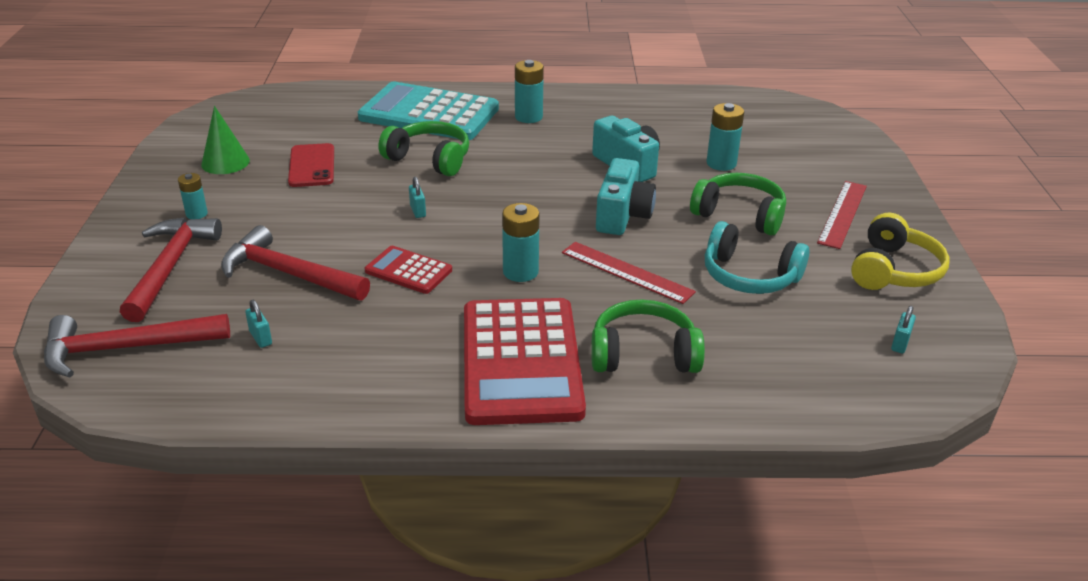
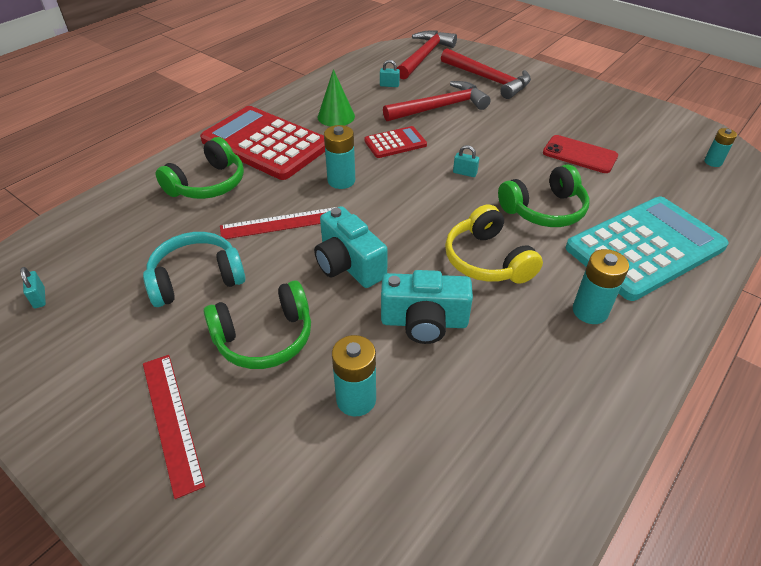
camera: 130 degrees right, 10 degrees up
(196, 214) = (545, 99): turquoise battery -> turquoise battery (713, 162)
(225, 162) = (615, 125): green cone -> green cone (336, 116)
(894, 270) = (76, 374): yellow headphones -> yellow headphones (487, 260)

